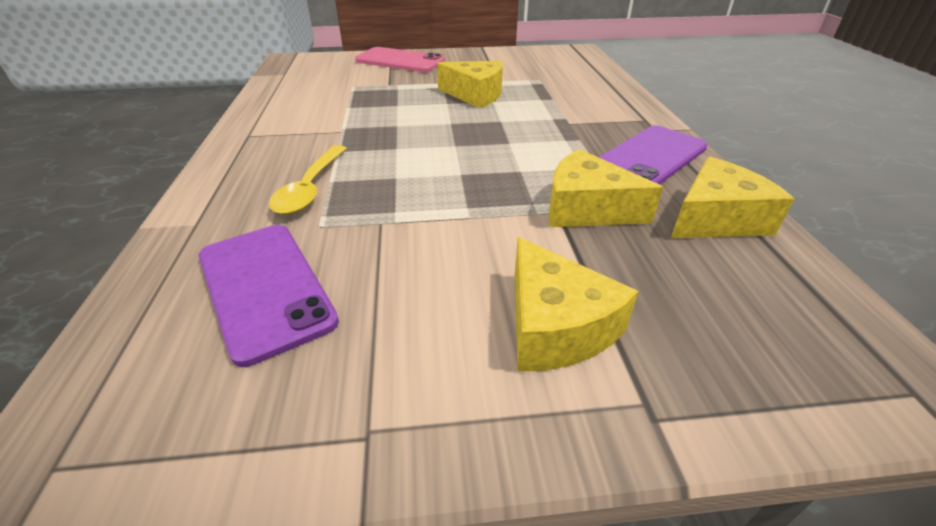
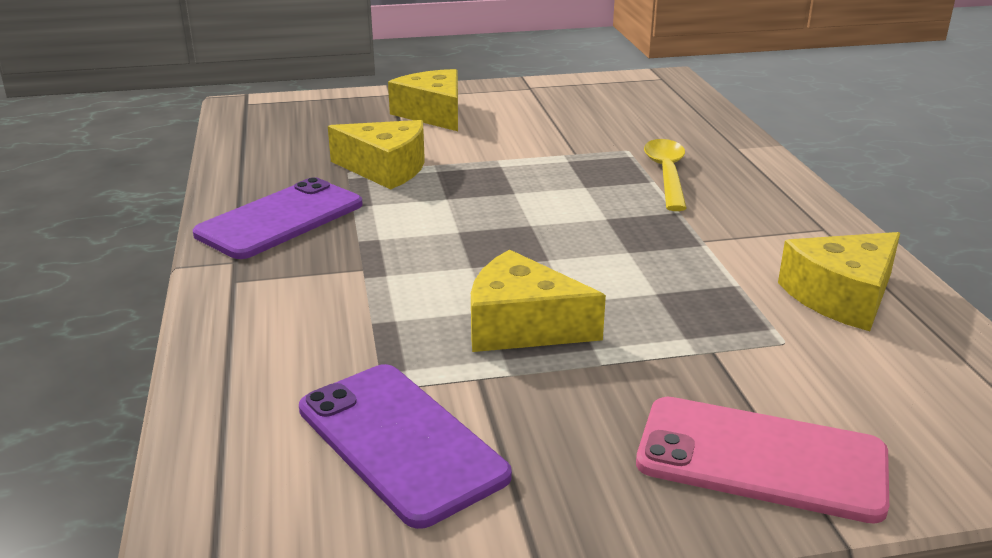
camera: 175 degrees right, 10 degrees down
(264, 288) = (632, 120): purple phone -> purple phone (401, 441)
(716, 218) = (267, 166): yellow cheese -> yellow cheese (842, 297)

